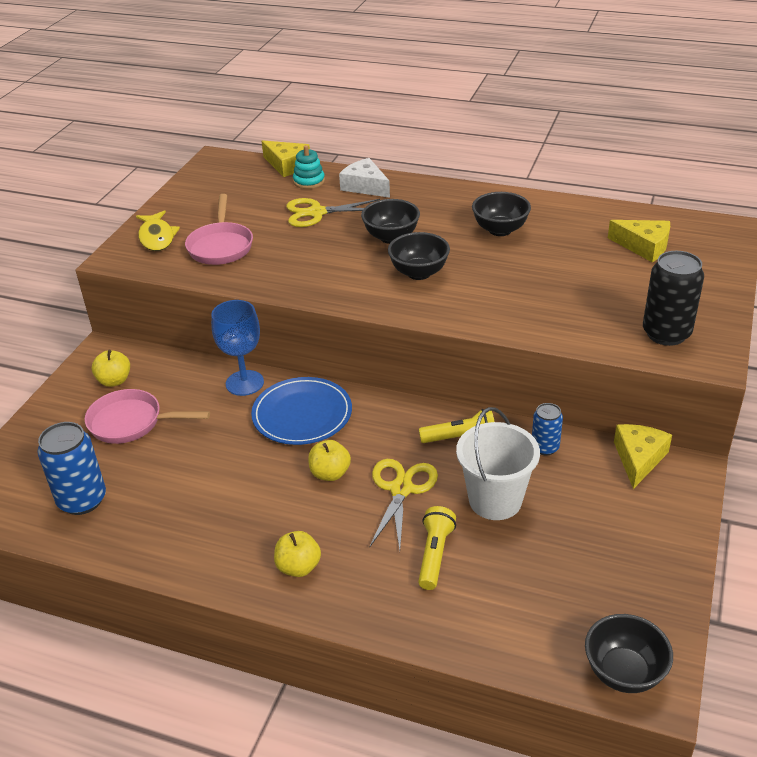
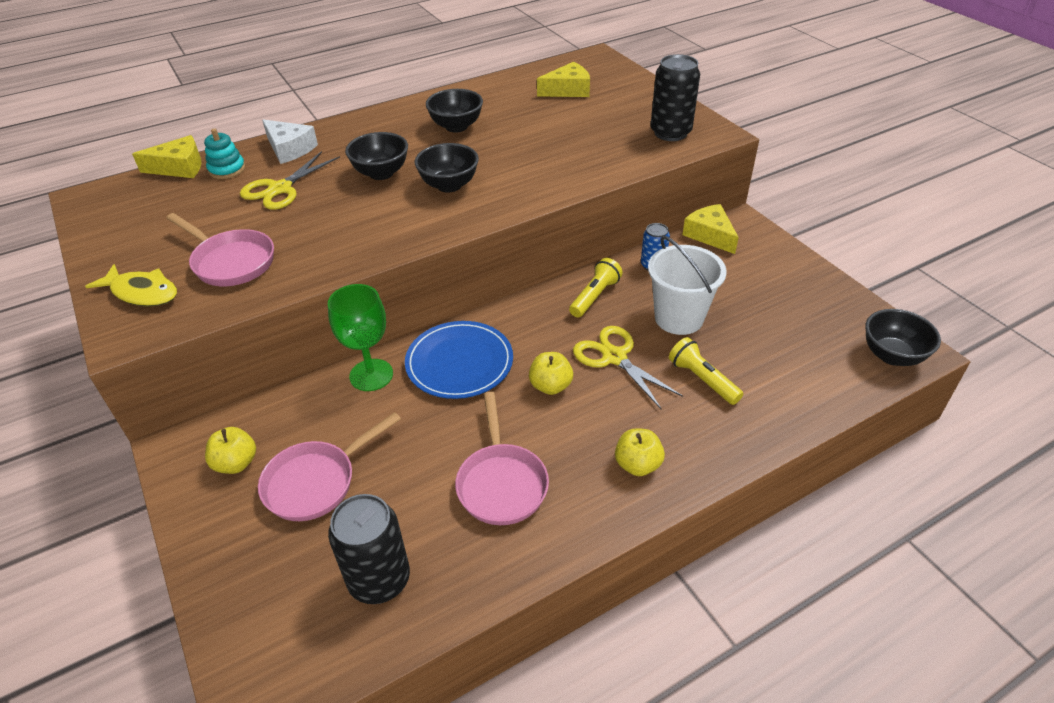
camera: 50 degrees left, 5 degrees up
(82, 500) = (379, 580): blue can -> black can
(210, 505) = (501, 483): none -> pink pan
(244, 383) = (371, 375): blue goblet -> green goblet
(365, 186) = (289, 149): white cheese -> white cheese turned 135 degrees counterclockwise

